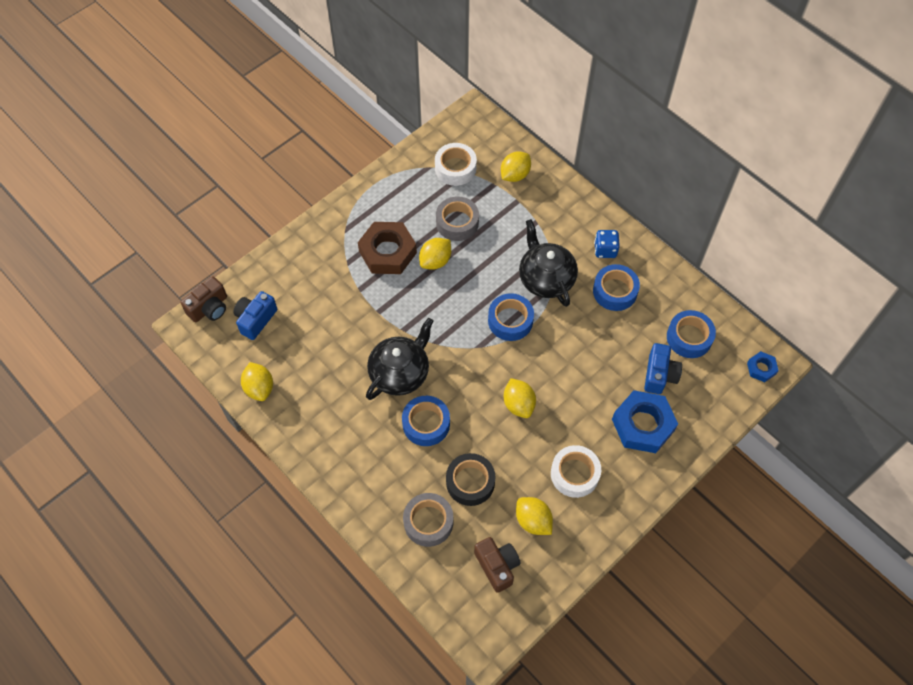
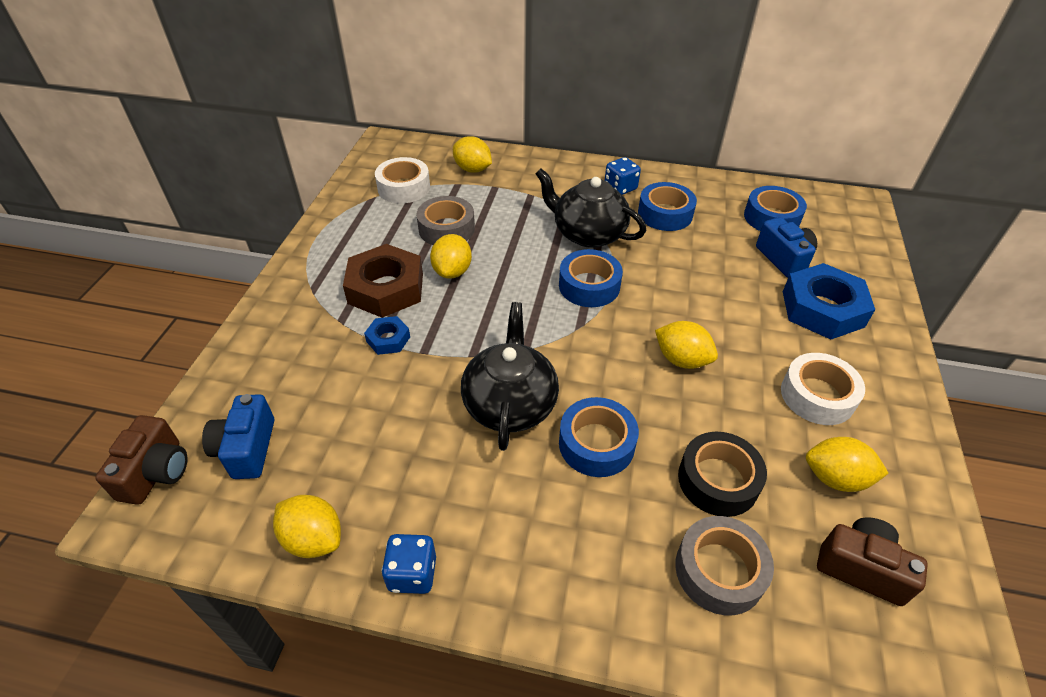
camera: 35 degrees left, 15 degrees down
(291, 432) = (412, 573): none -> blue dice
(515, 175) = (472, 169): yellow lemon -> yellow lemon turned 60 degrees counterclockwise
(761, 368) = (857, 211): blue nut -> blue nut (388, 339)

